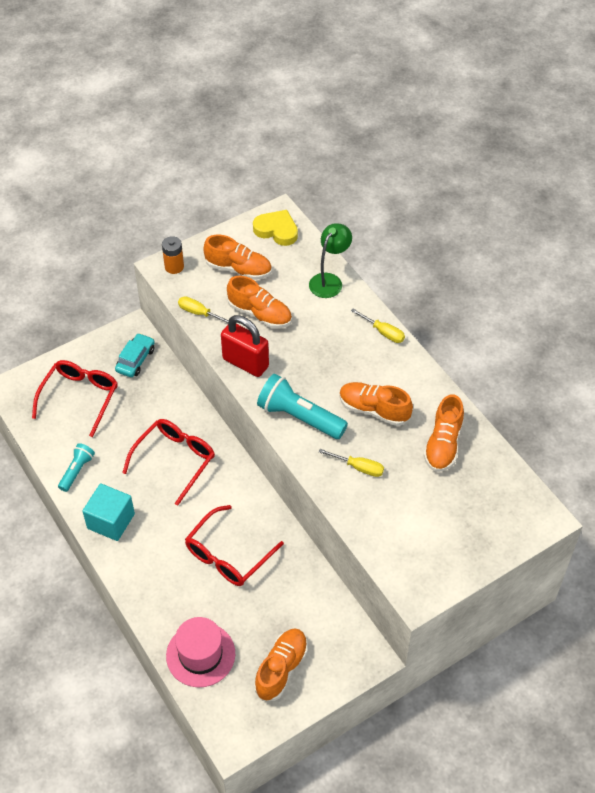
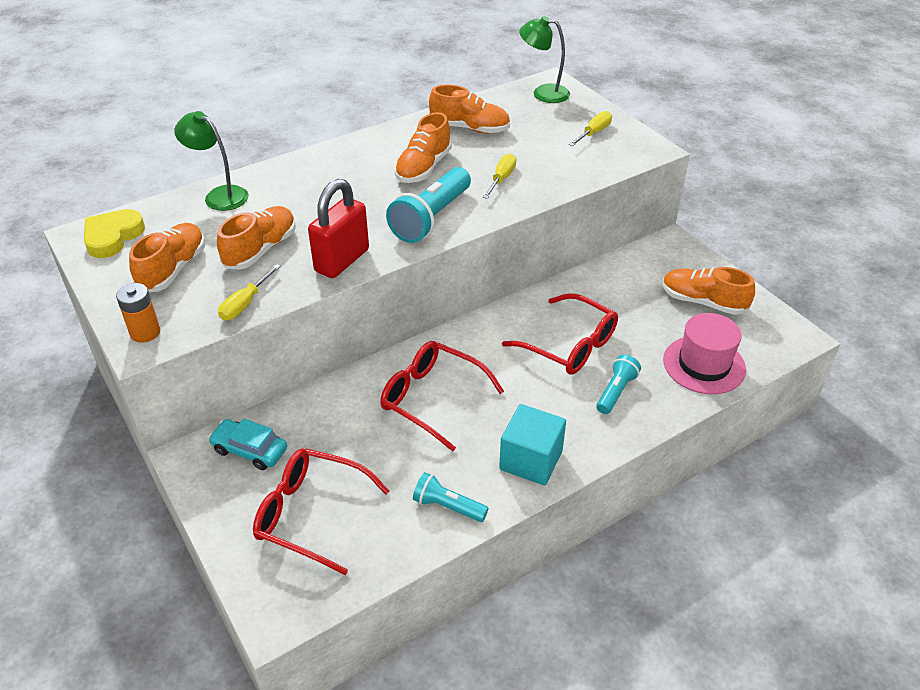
camera: 90 degrees left, 10 degrees down
(174, 583) = (616, 391): none -> turquoise flashlight
(383, 332) = (312, 159): yellow screwdriver -> yellow screwdriver (594, 133)
(519, 508) = (543, 93): none -> green lamp

